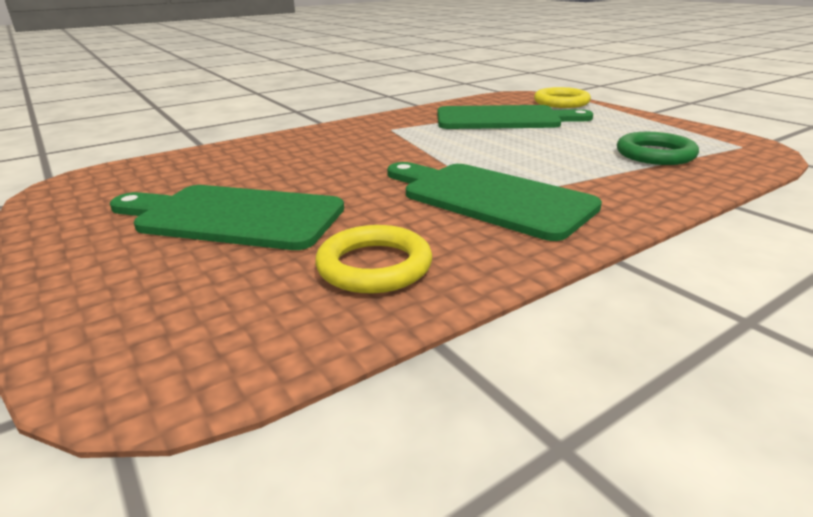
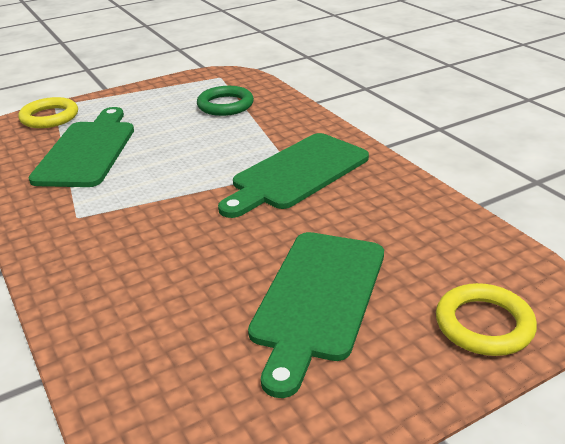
camera: 85 degrees left, 5 degrees up
(374, 266) = (405, 221): yellow ring -> yellow ring (484, 324)

